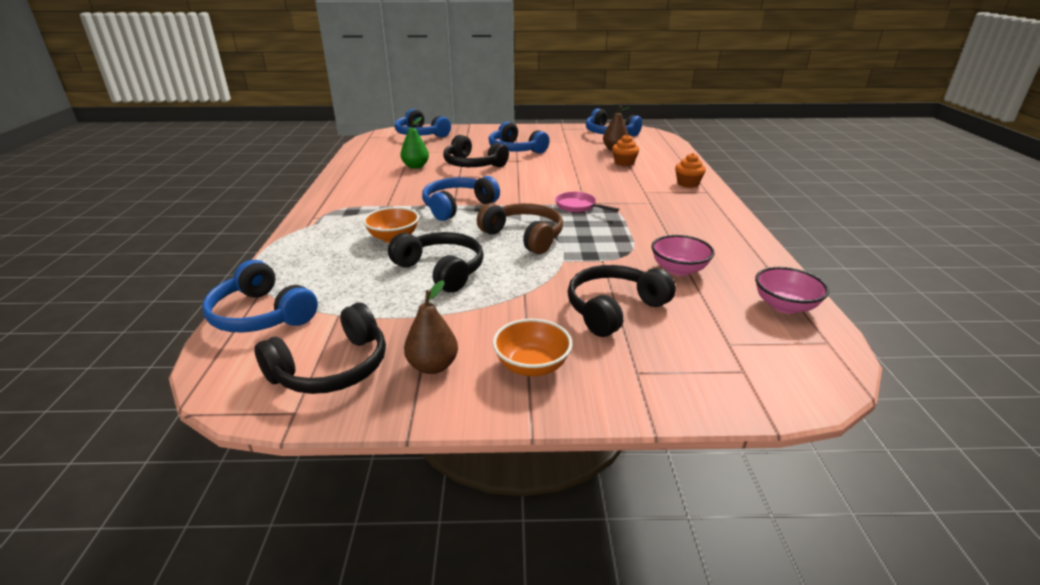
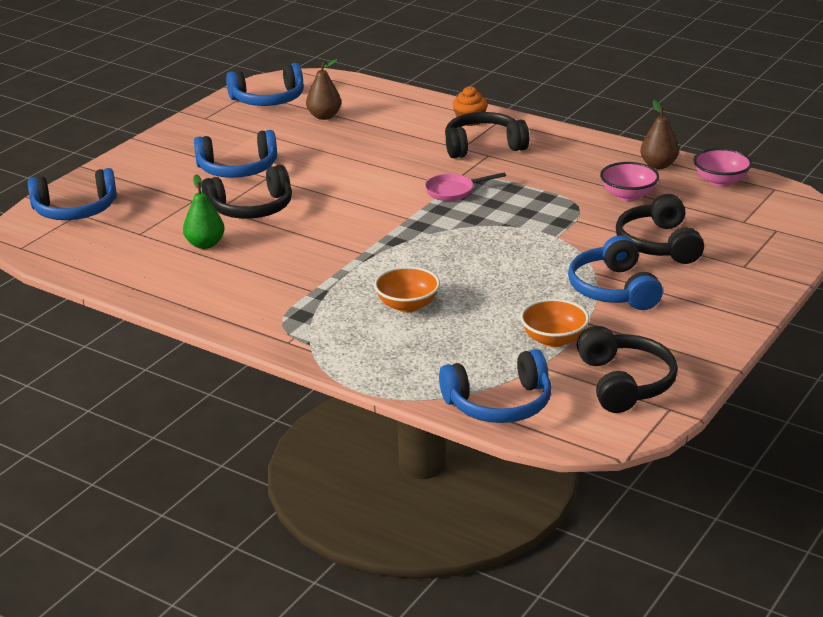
camera: 55 degrees left, 0 degrees up
(433, 366) = (663, 340): brown pear -> brown pear (658, 165)
(441, 270) = (510, 298): black headphones -> black headphones (483, 146)
(457, 206) = (370, 251): blue headphones -> blue headphones (613, 289)
(524, 236) = (488, 239): brown headphones -> none
(532, 366) = (700, 301): orange bowl -> orange bowl (554, 339)
(624, 163) = (372, 127): orange cupcake -> none

